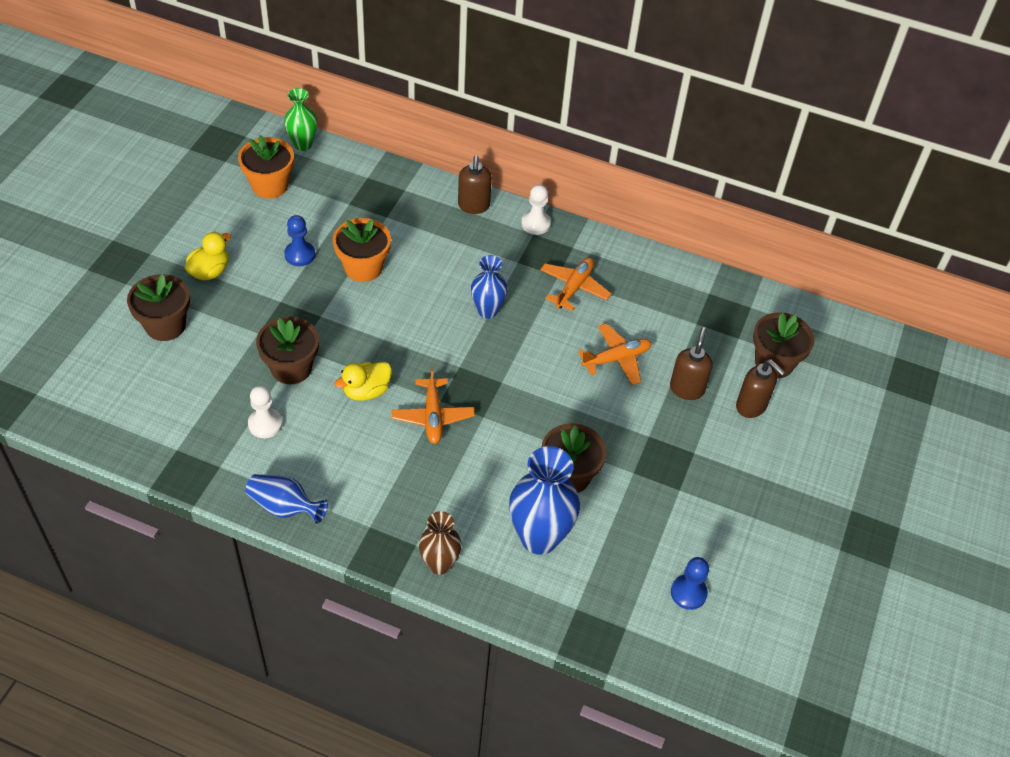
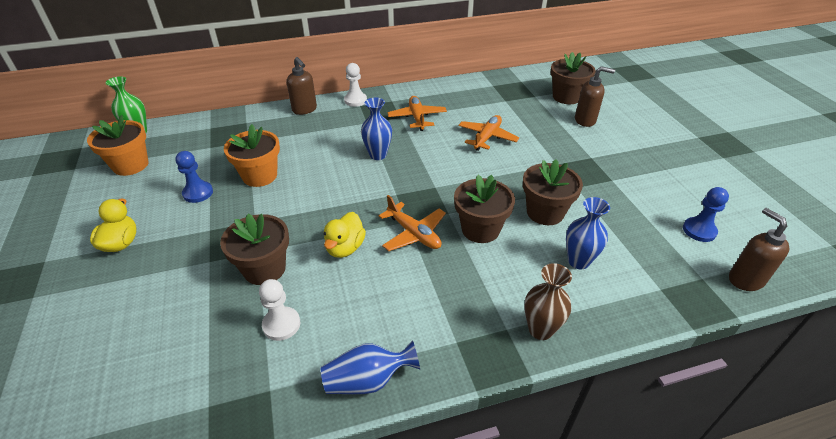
camera: 35 degrees left, 10 degrees down
(165, 325) = (106, 306): brown flower pot -> brown flower pot (480, 229)
(539, 538) = (578, 261): blue vase -> blue vase, size x0.60
(687, 389) = (543, 130): brown soap dispenser -> brown soap dispenser (745, 279)

